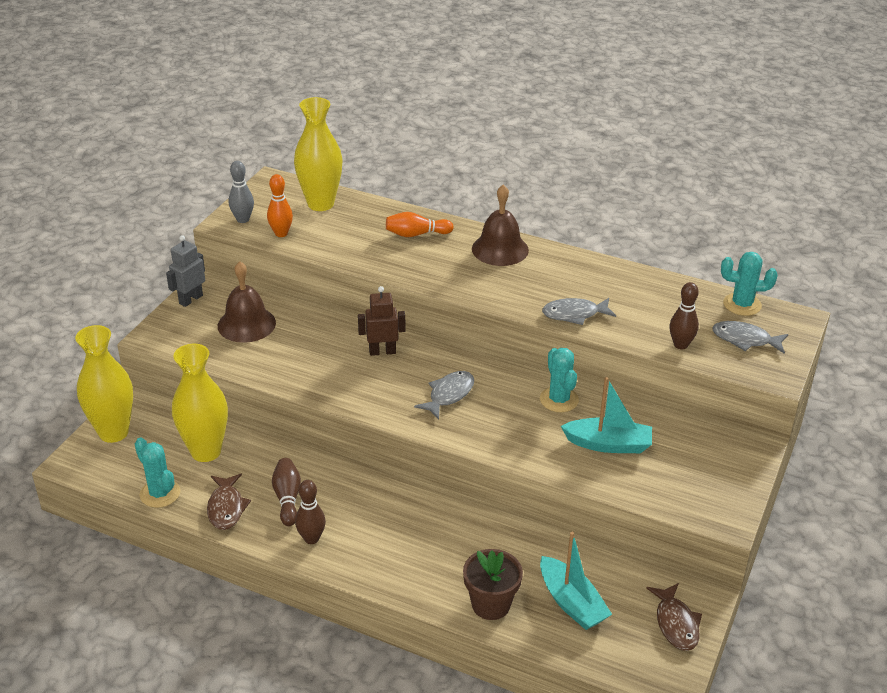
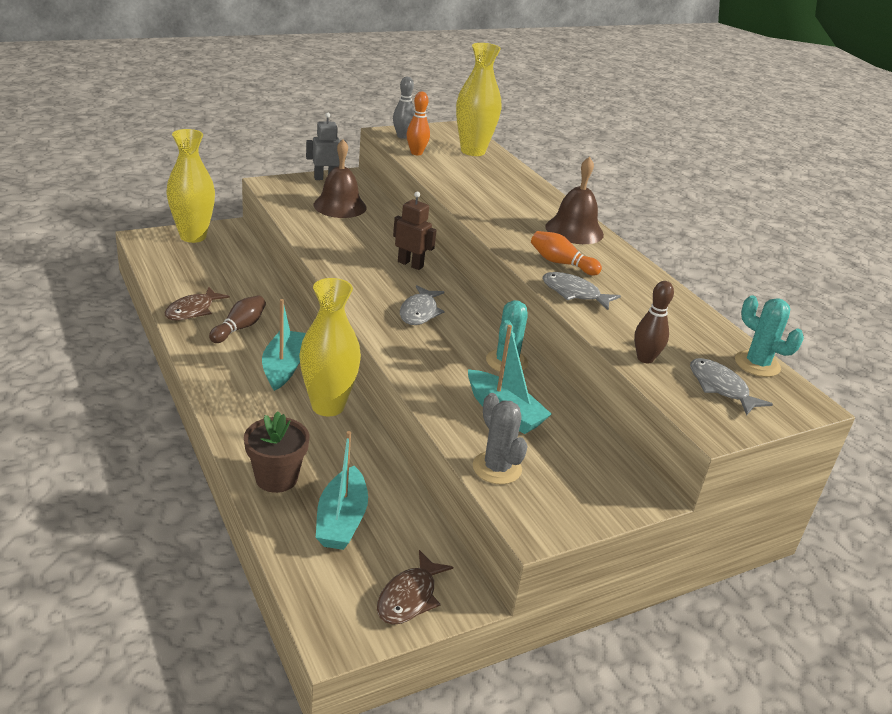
camera: 35 degrees right, 5 degrees down
(160, 493) = (166, 280): turquoise cactus -> none
(206, 451) = (230, 275): yellow vase -> yellow vase (328, 406)
(311, 538) = (217, 359): brown bowling pin -> none
(370, 510) = (283, 367): none -> turquoise boat
(416, 234) = (518, 194): orange bowling pin -> orange bowling pin (561, 263)
(449, 395) = (419, 312): grey fish -> grey fish turned 120 degrees clockwise
(657, 492) = (497, 468): none -> grey cactus

